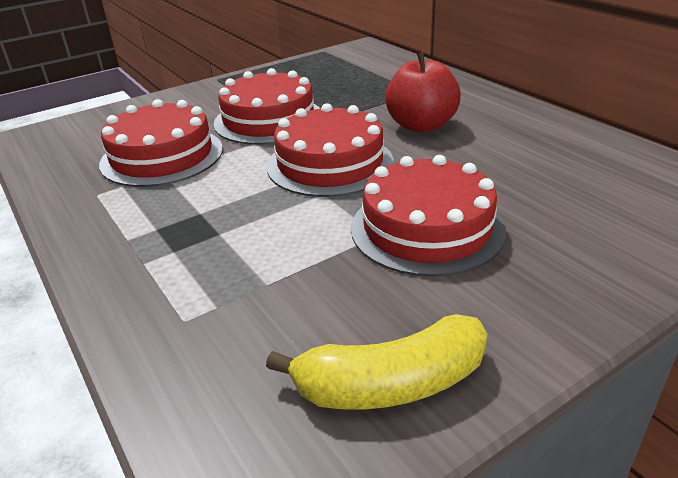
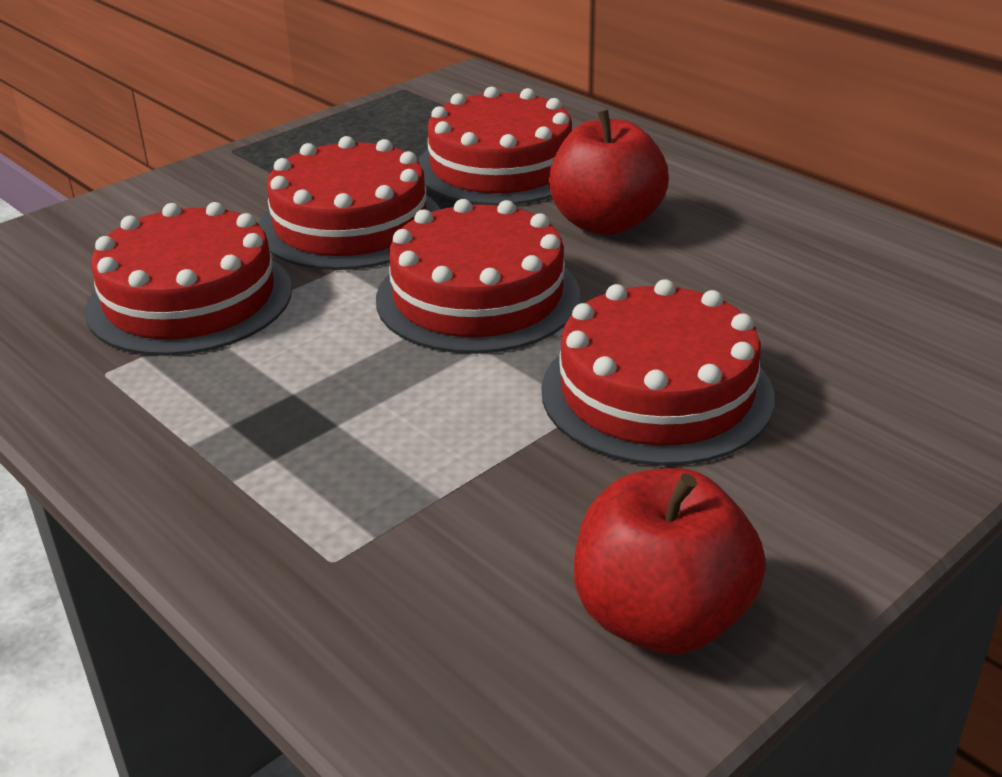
camera: 10 degrees left, 0 degrees up
(366, 92) = (500, 166): none -> red cake
(391, 383) = (661, 618): yellow banana -> red apple

